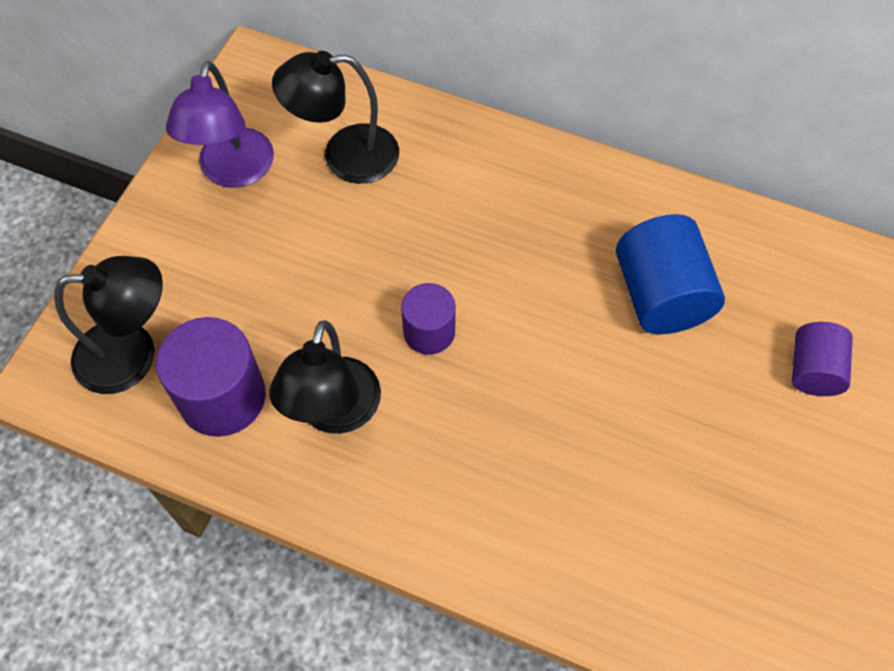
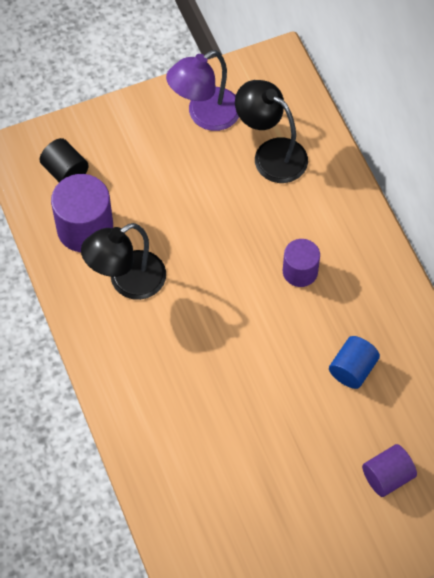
camera: 45 degrees right, 0 degrees up
(133, 354) = (65, 171): black lamp -> black cylinder
(429, 332) = (214, 283): purple cylinder -> purple cylinder (300, 271)
(660, 296) = (352, 369): blue cylinder -> blue cylinder, size x0.62

